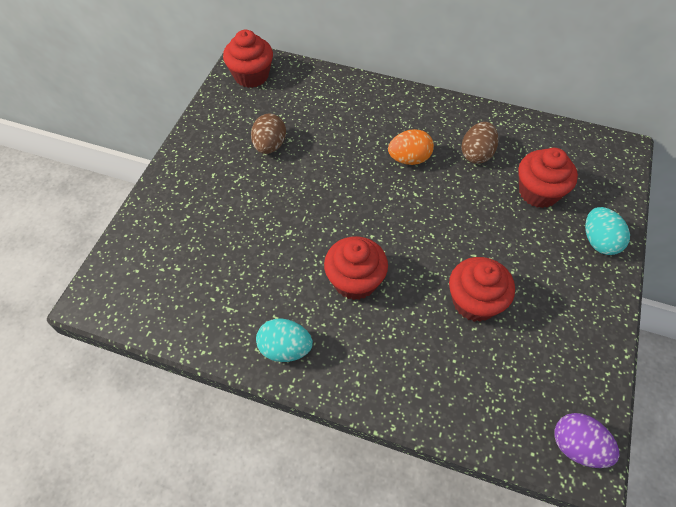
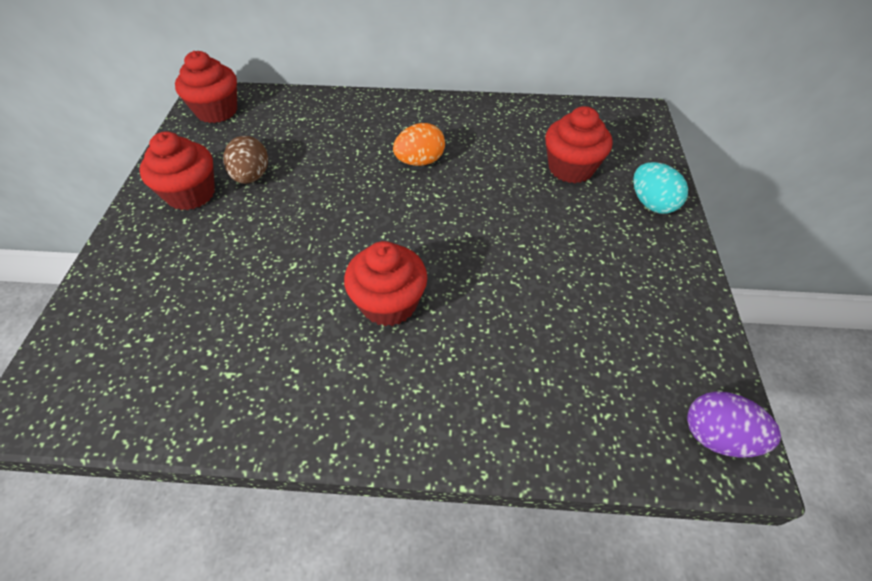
camera: 15 degrees left, 5 degrees down
(285, 348) = (315, 407): turquoise egg -> none
(474, 302) = (539, 295): red cupcake -> red cupcake (191, 194)
(476, 154) = (493, 144): brown egg -> none

